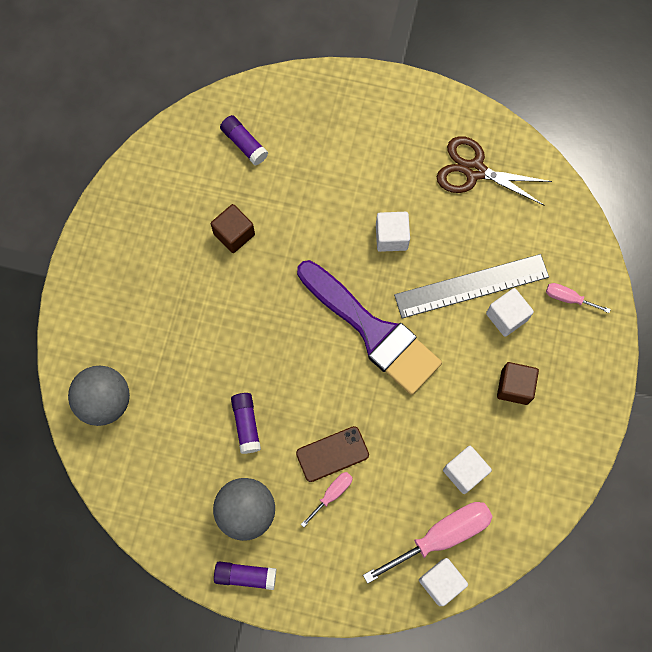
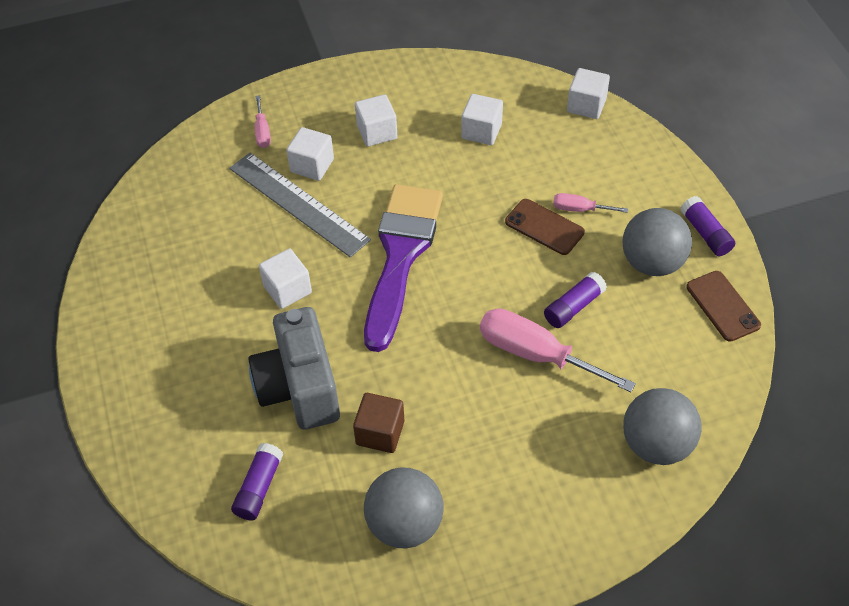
camera: 120 degrees left, 20 degrees down
(161, 213) = (405, 524): none -> grey ball
(174, 534) = (722, 306): none -> brown phone
(302, 203) = (299, 388): none -> grey camera
(441, 536) = (549, 121): pink screwdriver -> pink screwdriver (536, 354)
(474, 170) = (165, 257): brown scissors -> none
(514, 387) = (377, 132): brown cube -> white cube

